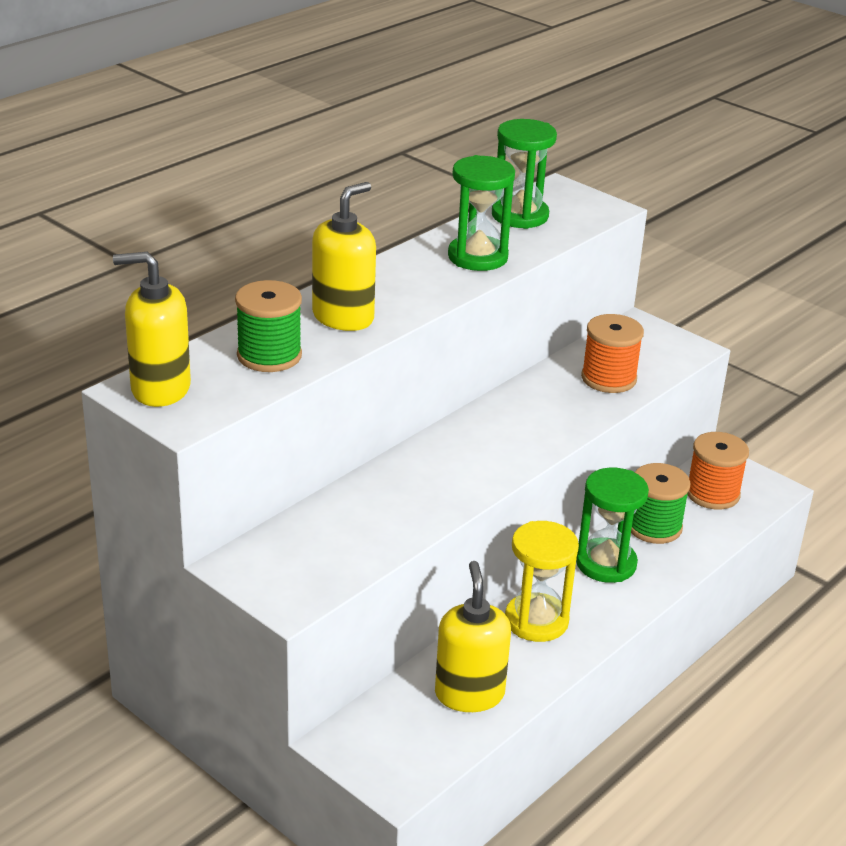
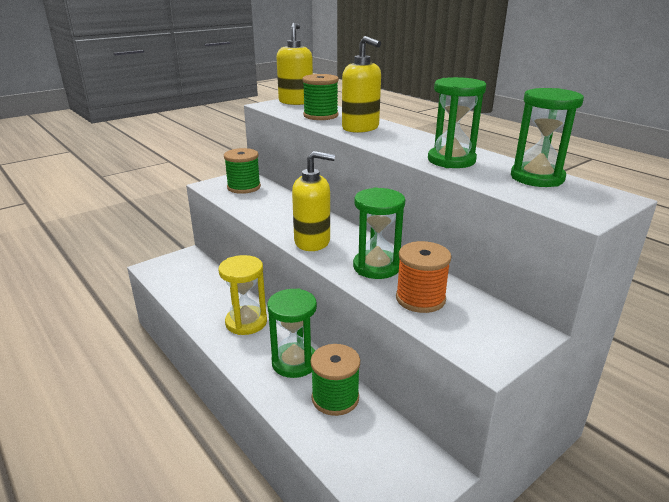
camera: 100 degrees right, 5 degrees down
(299, 555) = (244, 187): none -> green spool
(469, 694) = (197, 292): yellow soap dispenser -> yellow soap dispenser (312, 242)
(550, 406) = (376, 267): none -> green hourglass
(712, 493) = (381, 451): orange spool -> none

